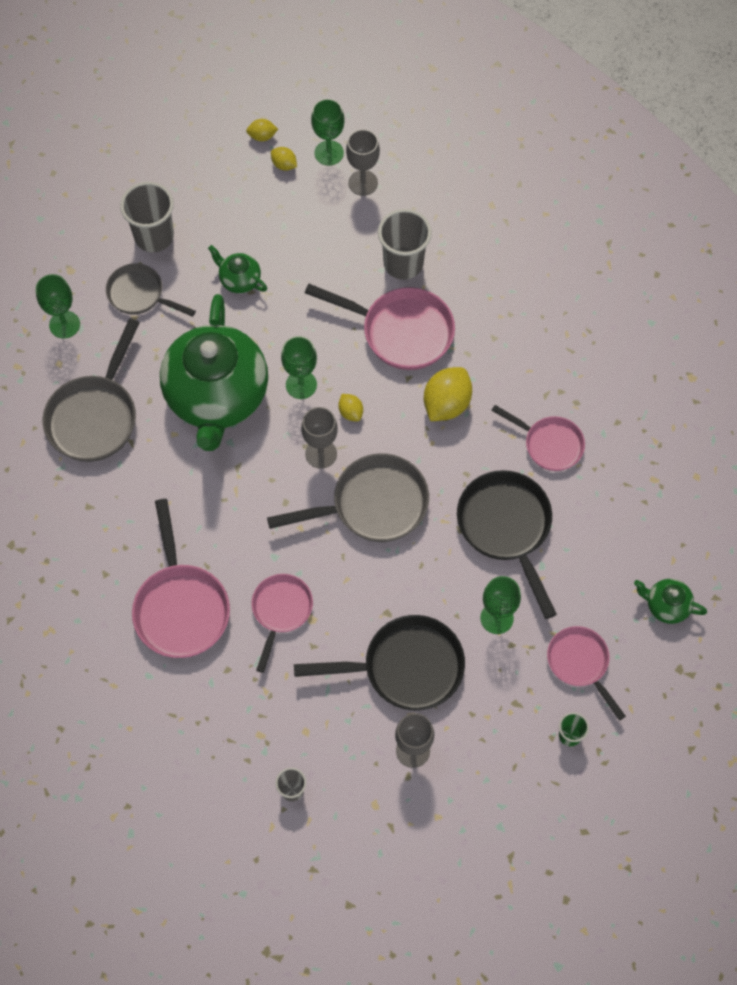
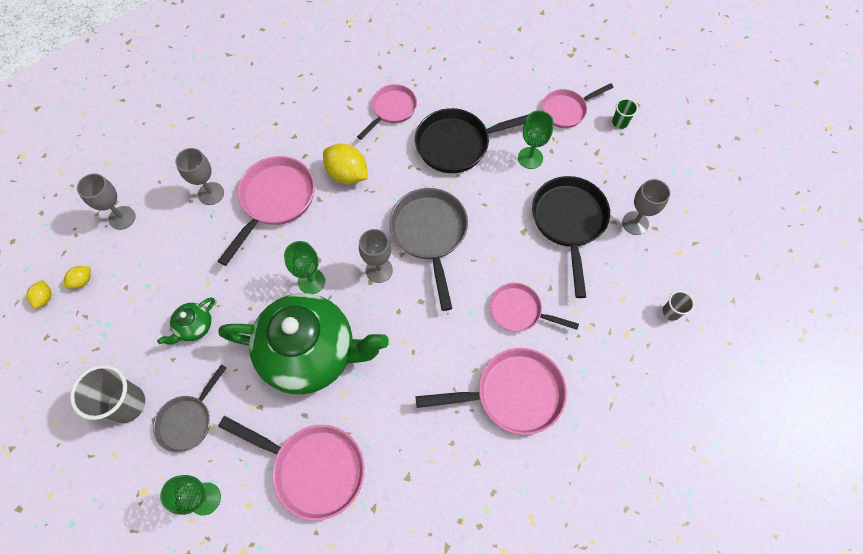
camera: 85 degrees left, 0 degrees up
(95, 416) = (313, 468): grey pan -> pink pan
(329, 153) = (82, 242): green goblet -> none
(350, 412) = (344, 244): yellow lemon -> none
(403, 263) = (211, 193): grey cup -> grey goblet
(666, 605) = (524, 56): green teapot -> none

